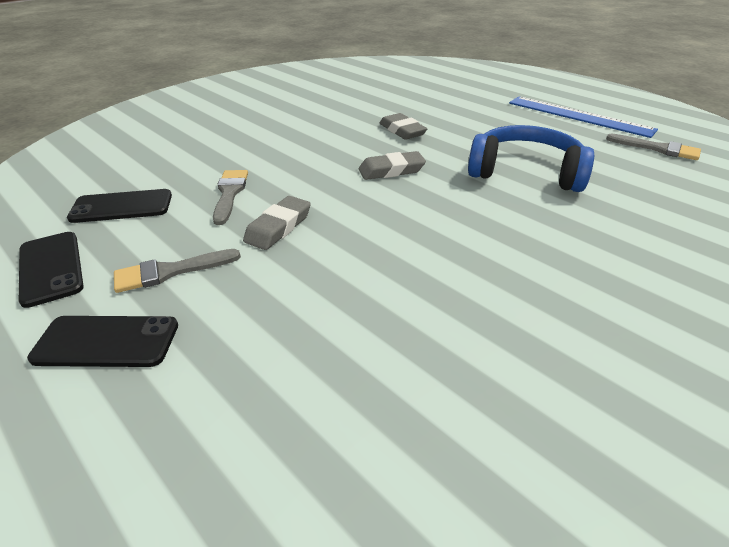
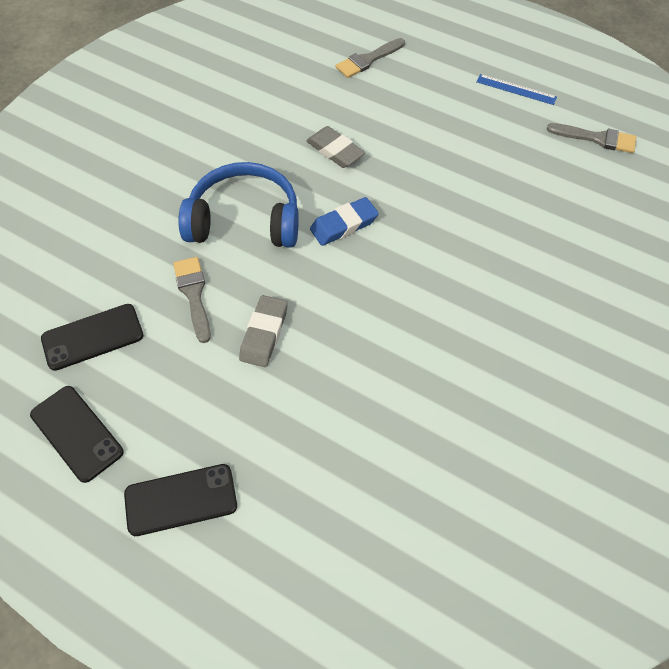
camera: 15 degrees left, 20 degrees up
(170, 272) = (191, 412): grey brush -> grey brush (368, 60)
(391, 170) = (344, 225): grey eraser -> blue eraser
(525, 172) = (475, 203): blue headphones -> blue headphones (244, 220)
(578, 116) = (516, 89): blue ruler -> blue ruler, size x0.51

